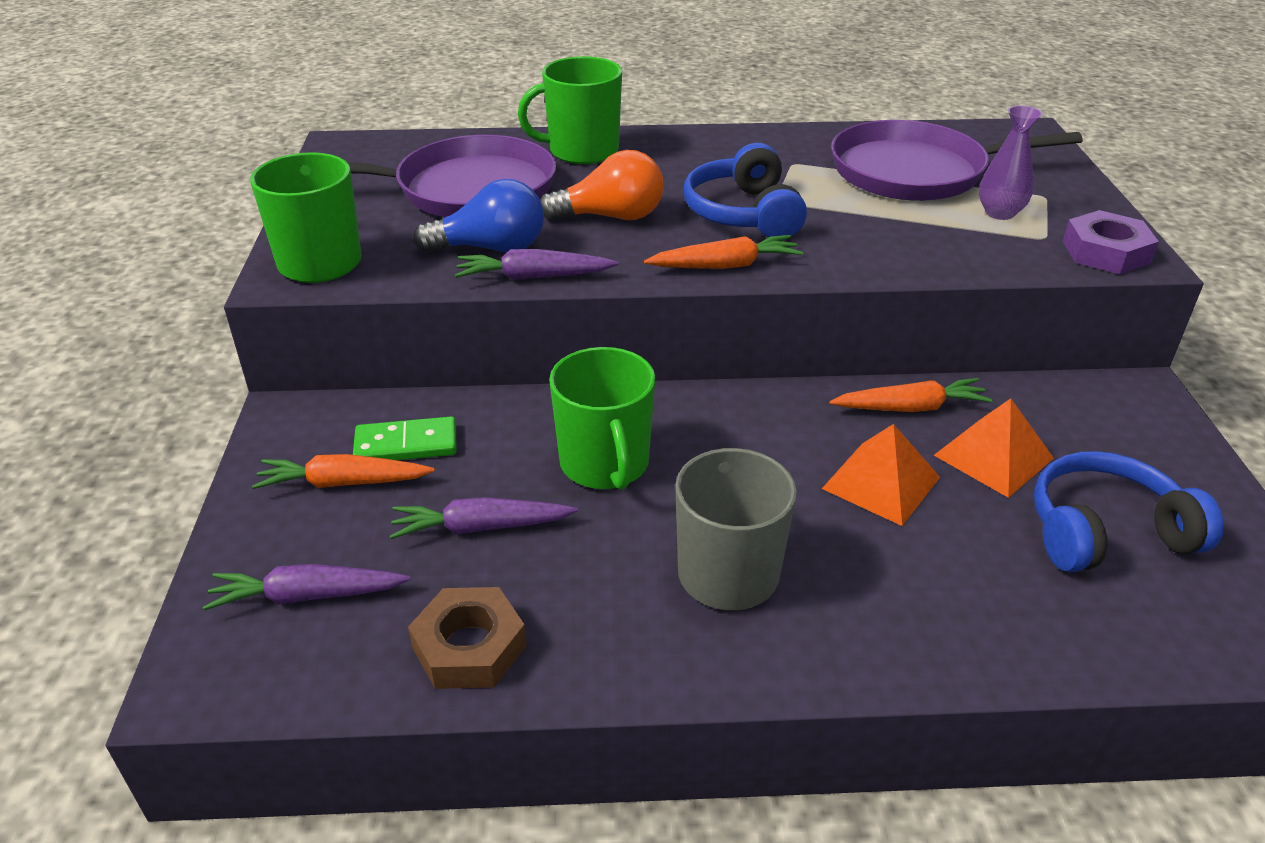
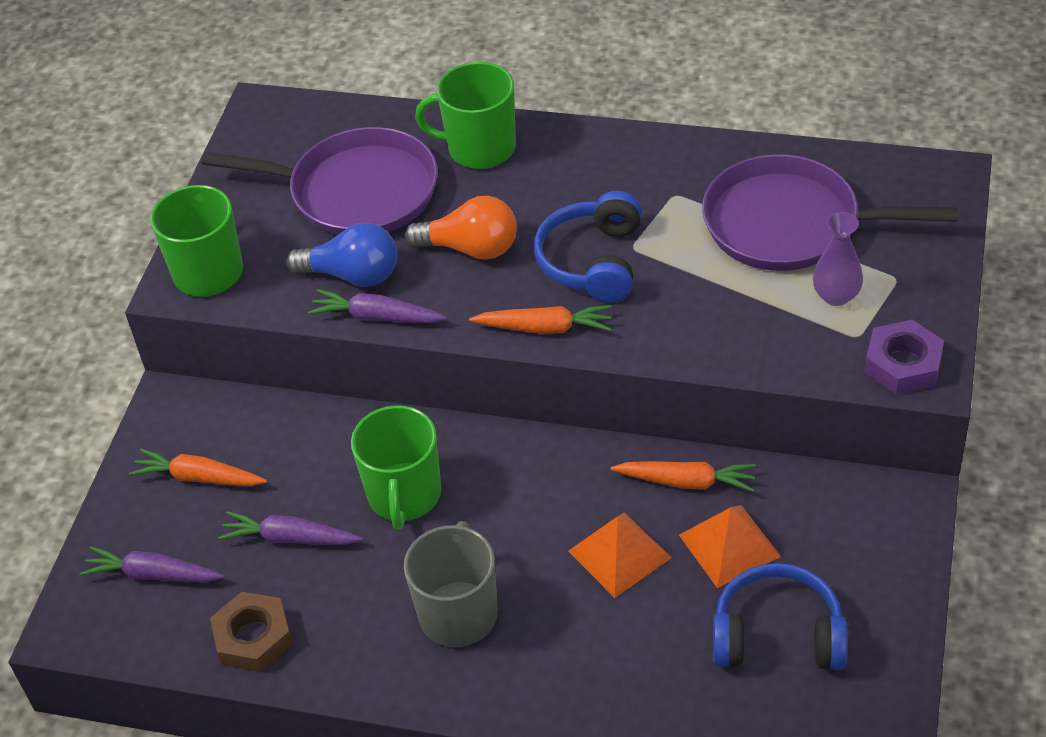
camera: 20 degrees right, 10 degrees up
(406, 445) = (255, 448): green domino -> none

